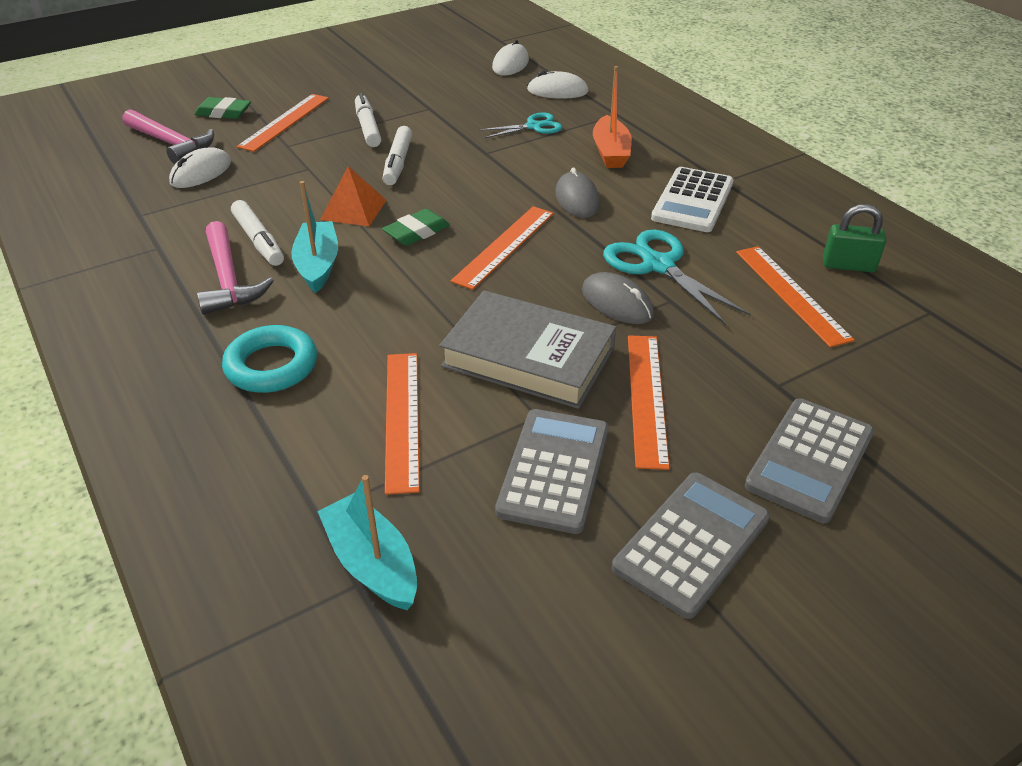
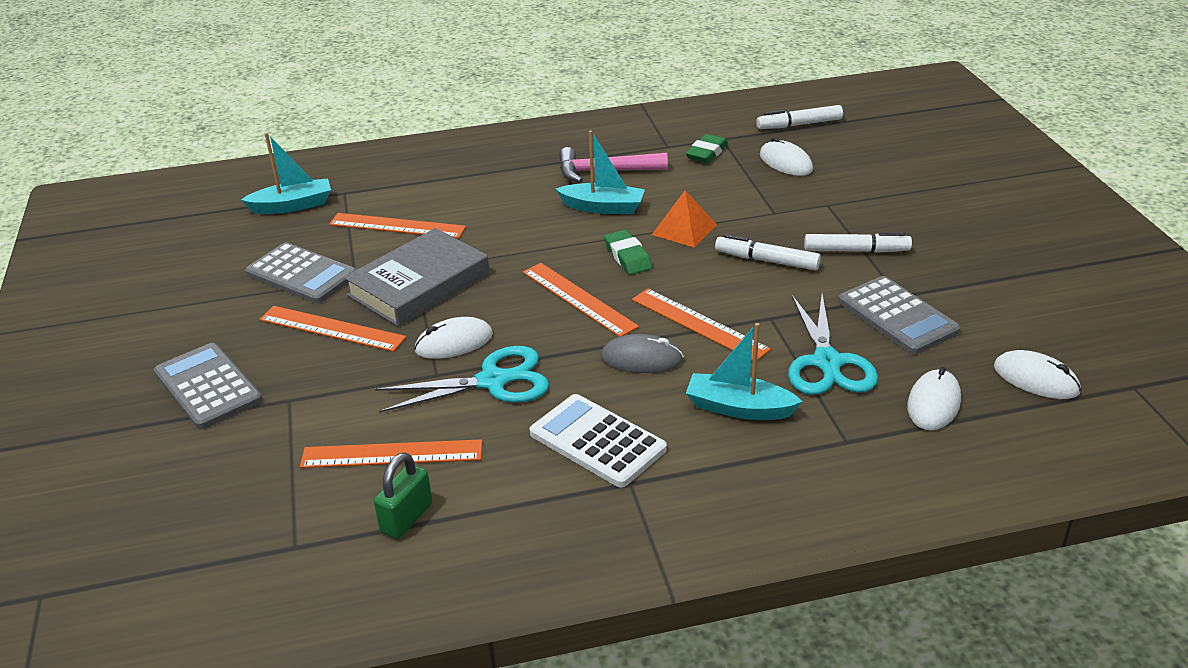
camera: 110 degrees right, 5 degrees down
(171, 143) = (849, 149): pink hammer -> none
(223, 113) = (913, 174): green eraser -> green eraser (707, 153)
(258, 240) = (655, 184): white marker -> white marker (799, 124)
(271, 366) = (488, 184): turquoise ring -> none
(285, 122) = (883, 205): orange ruler -> orange ruler (698, 324)
(534, 126) = (827, 363): turquoise scissors -> turquoise scissors, size x1.60
(610, 152) = (739, 408): orange boat -> turquoise boat
(617, 303) = (454, 342): grey mouse -> white mouse
(691, 543) = (198, 313): grey calculator -> grey calculator (897, 316)

